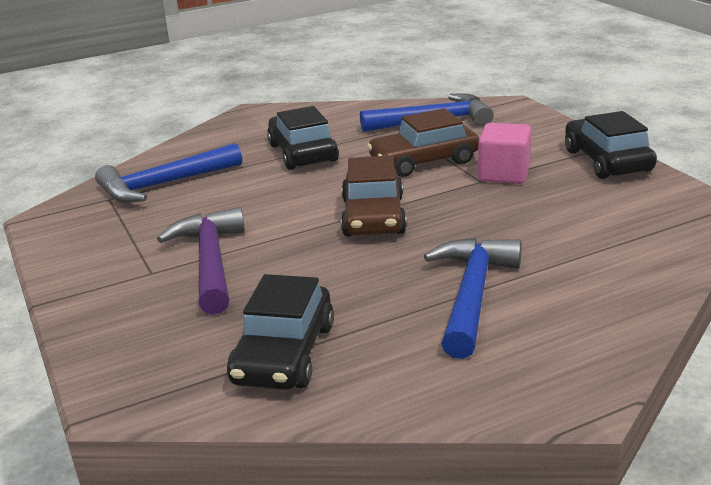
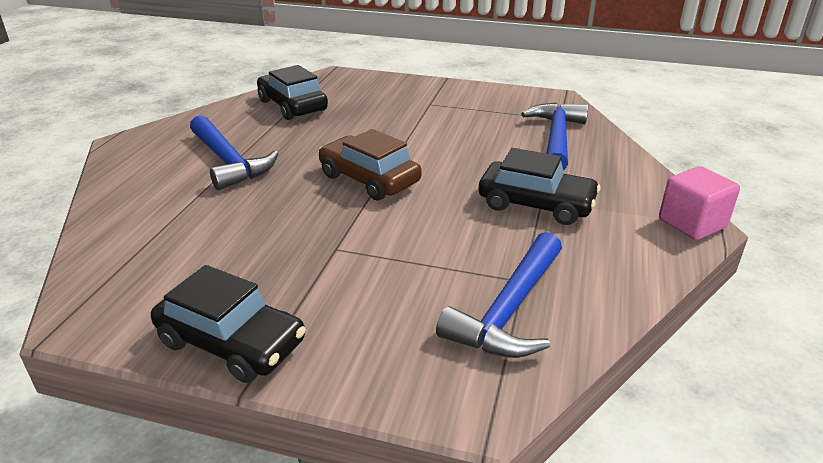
camera: 130 degrees right, 5 degrees up
(210, 262) = (411, 118): purple hammer -> none
(423, 161) = (419, 245): brown car -> none
(504, 174) = (323, 266): pink cube -> pink cube (692, 223)

